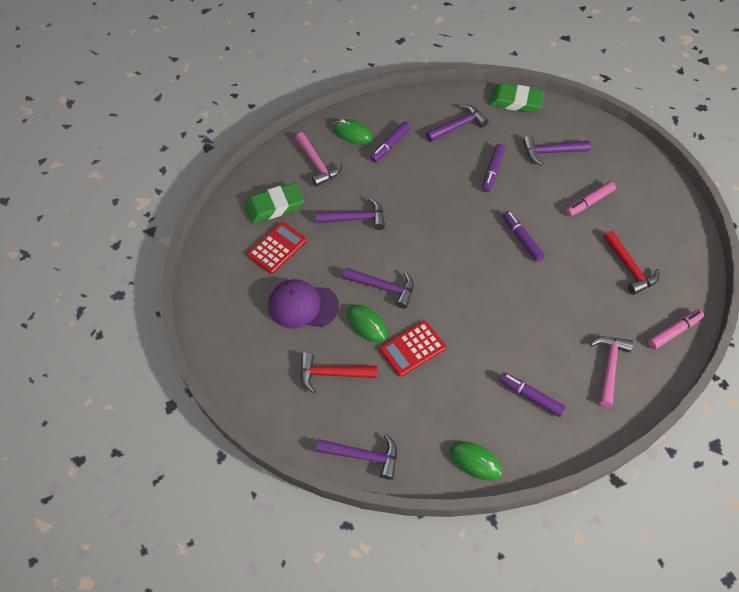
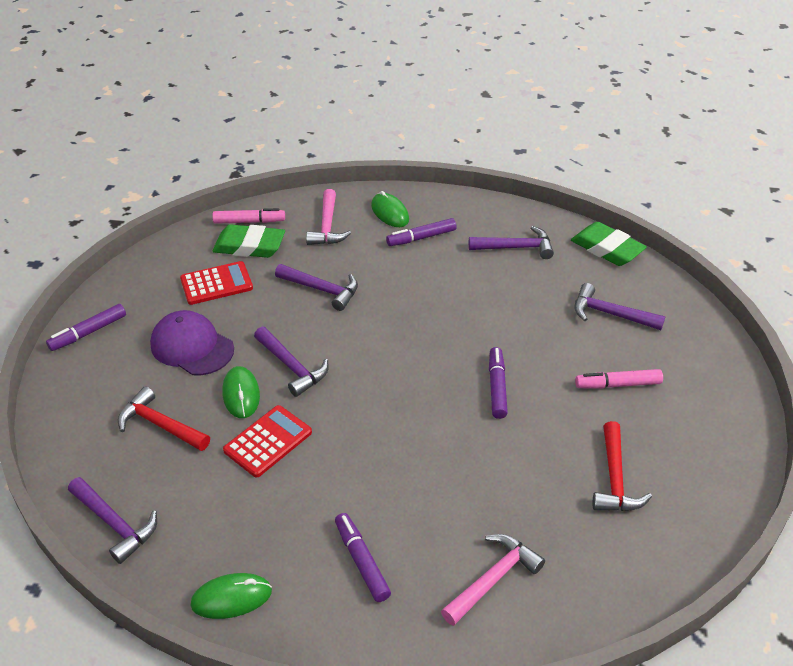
camera: 30 degrees right, 15 degrees down
(412, 349) = (268, 441): red calculator -> red calculator turned 135 degrees clockwise
(475, 461) = (231, 598): green mouse -> green mouse turned 75 degrees counterclockwise
(492, 171) = (520, 305): purple marker -> purple marker (89, 332)
(673, 332) = (618, 581): pink marker -> pink marker (249, 221)

